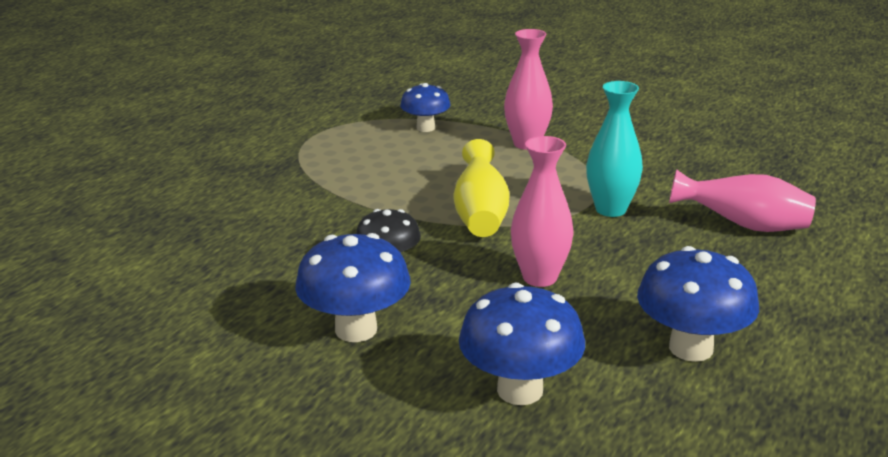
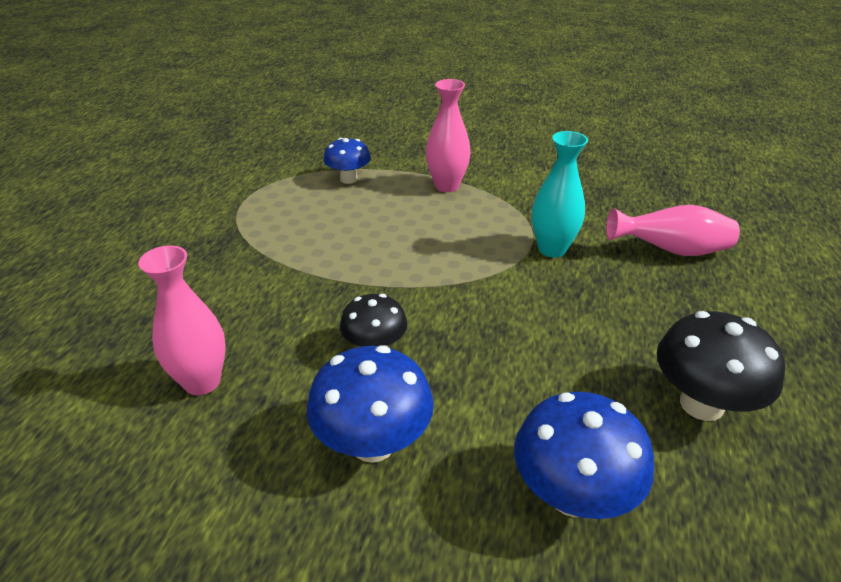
camera: 15 degrees left, 10 degrees up
(480, 215) = (439, 272): yellow vase -> none
(540, 277) = (525, 340): pink vase -> pink vase (202, 381)
(691, 348) = (701, 404): blue mushroom -> black mushroom

